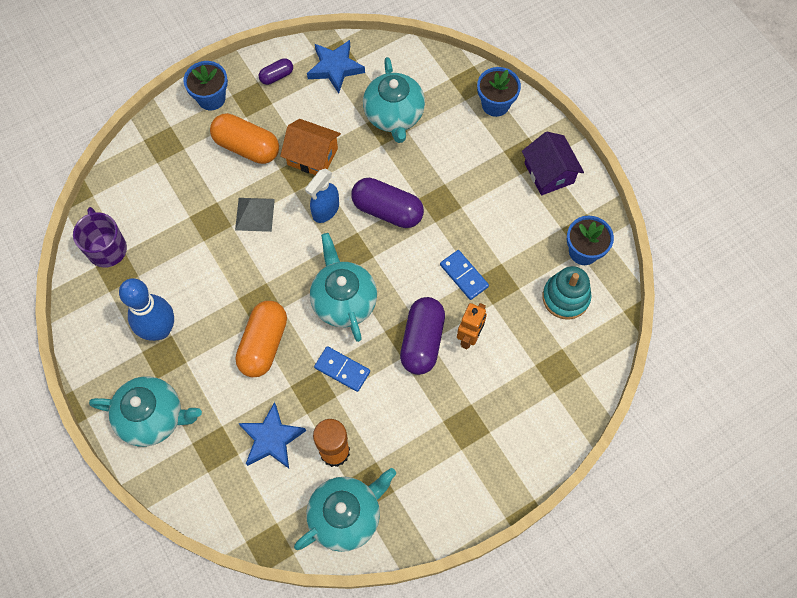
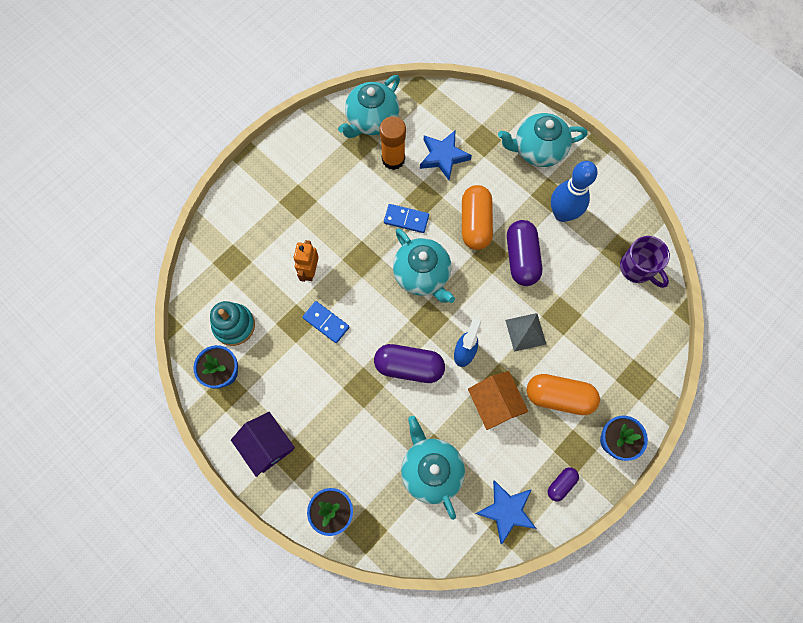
camera: 165 degrees right, 5 degrees up
(312, 156) = (494, 403): orange house -> orange house turned 60 degrees clockwise
(422, 341) = (348, 257): purple capsule -> purple capsule (521, 258)

